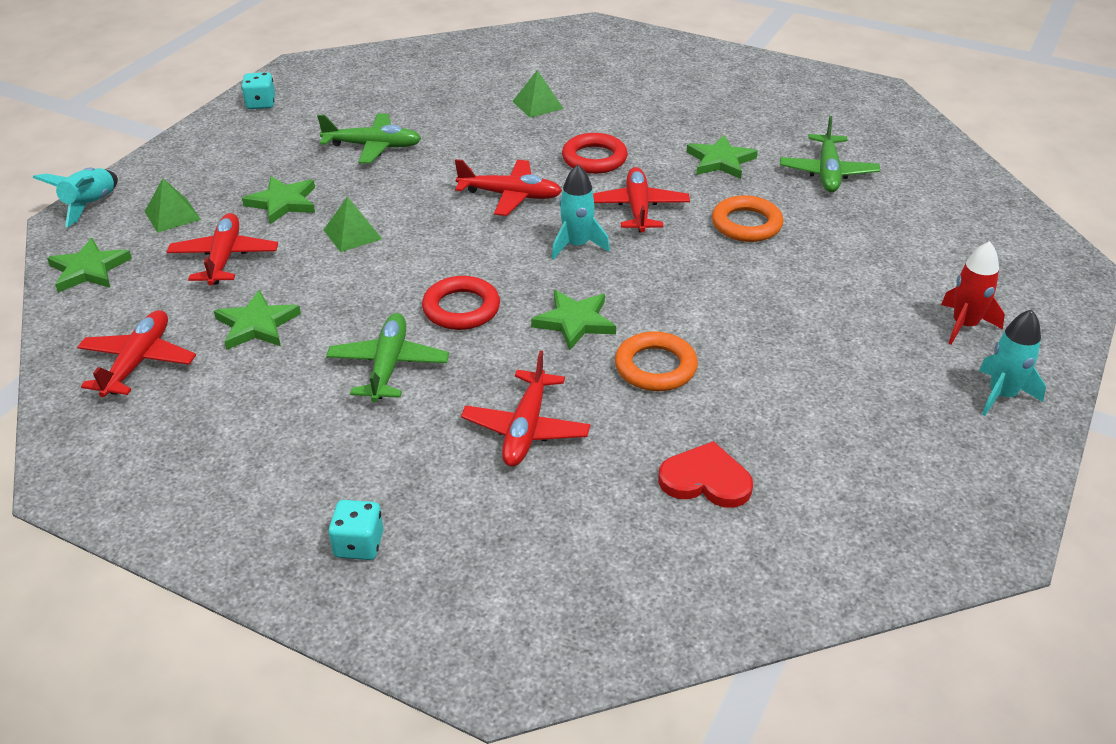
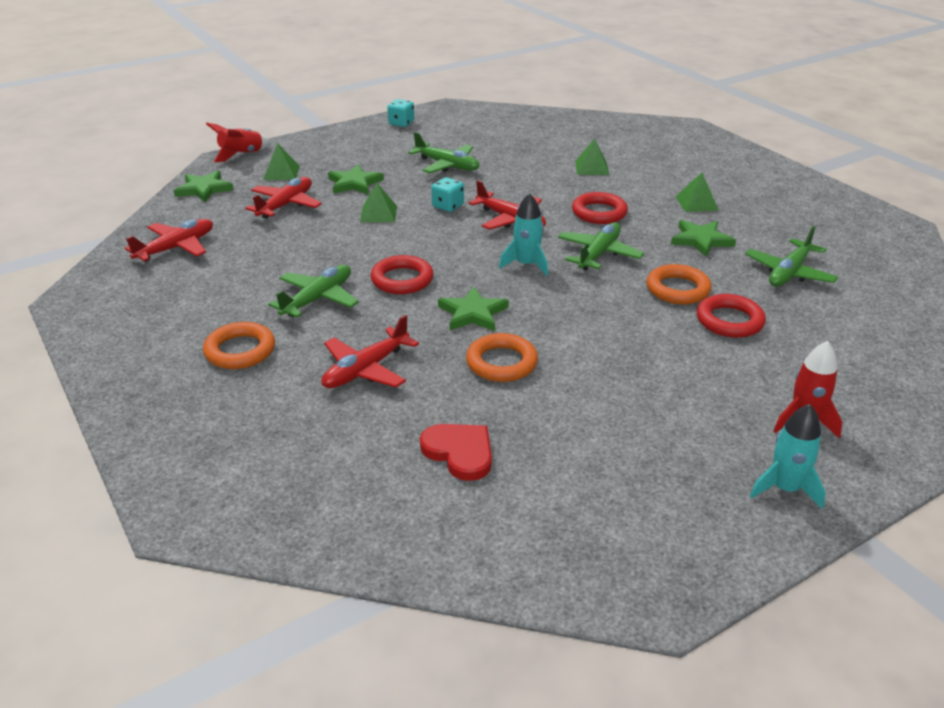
camera: 30 degrees right, 5 degrees down
(90, 205) = (241, 155): turquoise rocket -> red rocket
(257, 325) = (264, 248): green star -> none
(359, 545) = (186, 399): turquoise dice -> turquoise dice (448, 206)
(362, 462) = (240, 350): none -> orange ring
(638, 208) = (599, 254): red plane -> green plane
(679, 118) = (696, 203): none -> green pyramid
(820, 243) = (729, 321): none -> red ring

